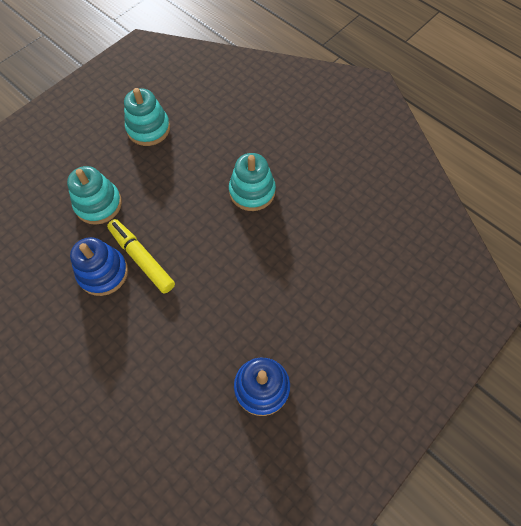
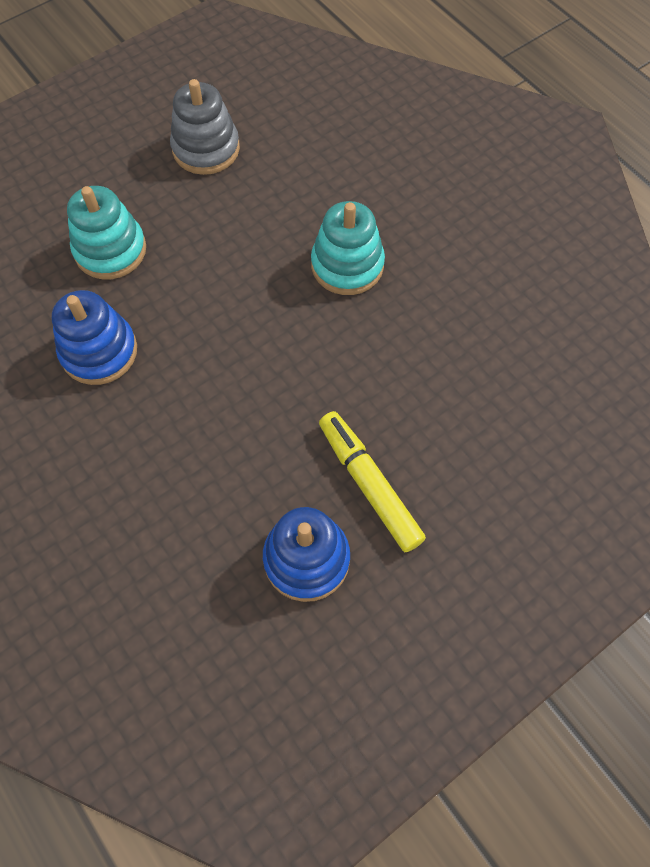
camera: 10 degrees right, 0 degrees up
(142, 259) = (160, 340): yellow marker -> yellow marker (369, 485)
(148, 129) = (206, 149): turquoise stacking toy -> grey stacking toy

